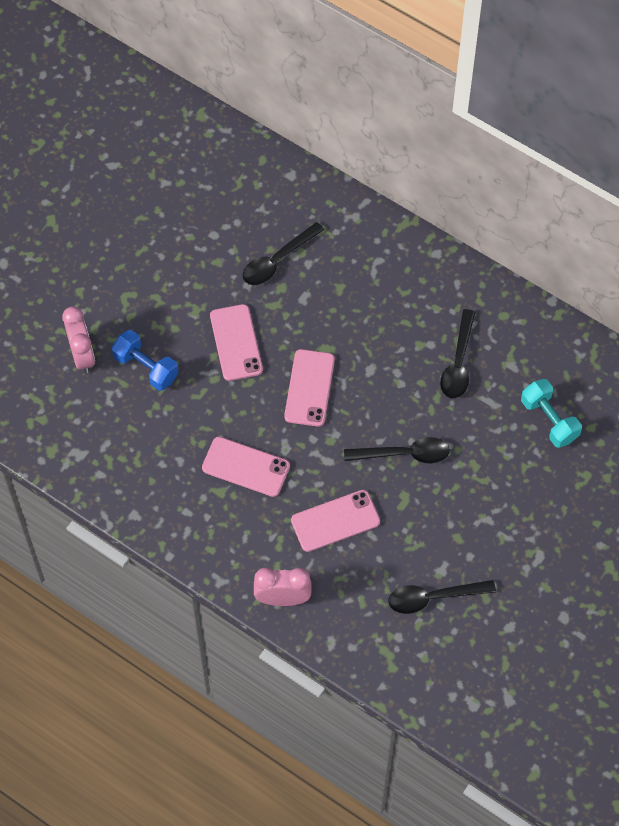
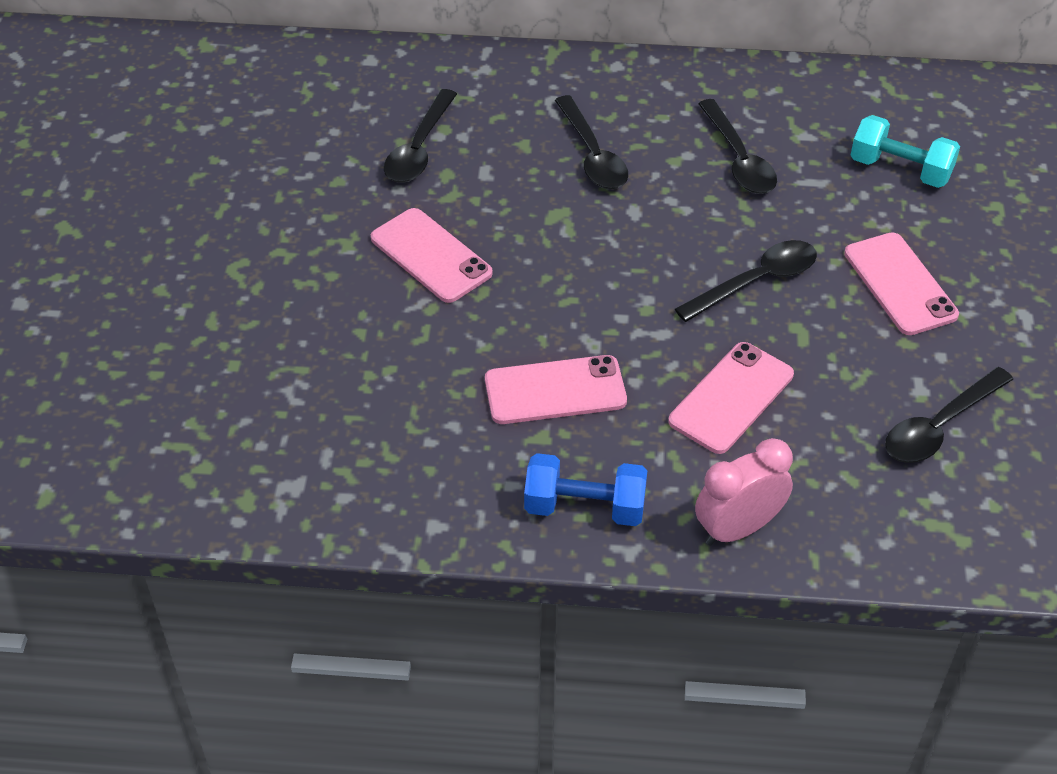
camera: 30 degrees left, 15 degrees down
(82, 355) = (215, 361): pink clock -> none
(146, 367) = (322, 336): blue dumbbell -> blue dumbbell (585, 507)
(309, 388) = (570, 263): pink phone -> pink phone (899, 284)
(374, 316) = (592, 155): none -> black spoon

